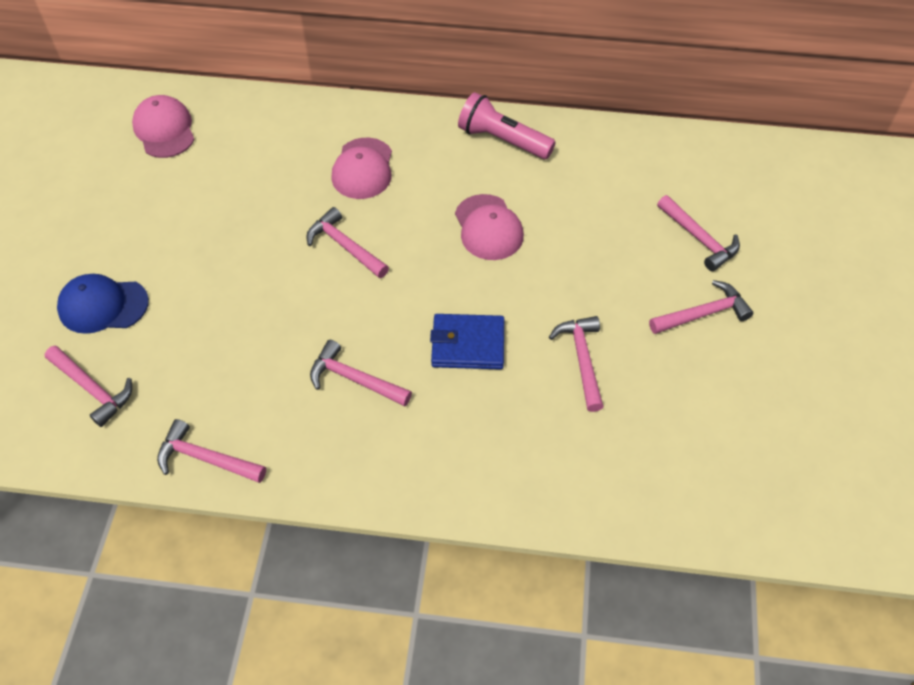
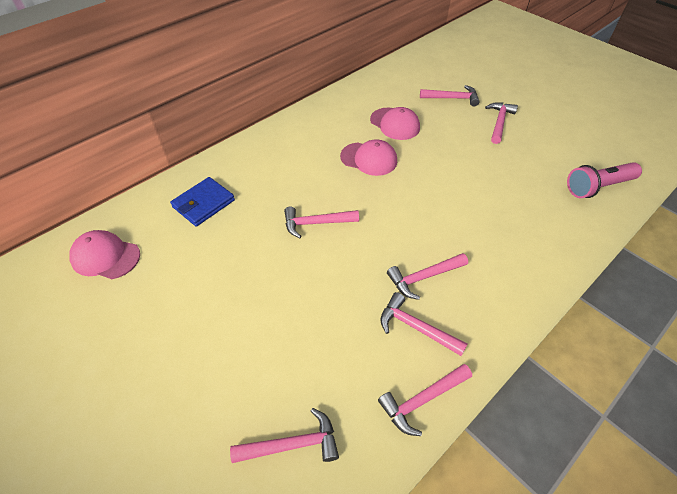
camera: 50 degrees left, 5 degrees down
(103, 305) = (219, 389): blue cap -> none
(363, 169) = (266, 182): pink cap -> pink cap (395, 124)
(468, 344) = (443, 213): blue wallet -> blue wallet (203, 203)
(502, 140) = (315, 120): pink flashlight -> pink flashlight (597, 187)
(582, 359) = (492, 176): pink hammer -> pink hammer (416, 327)

